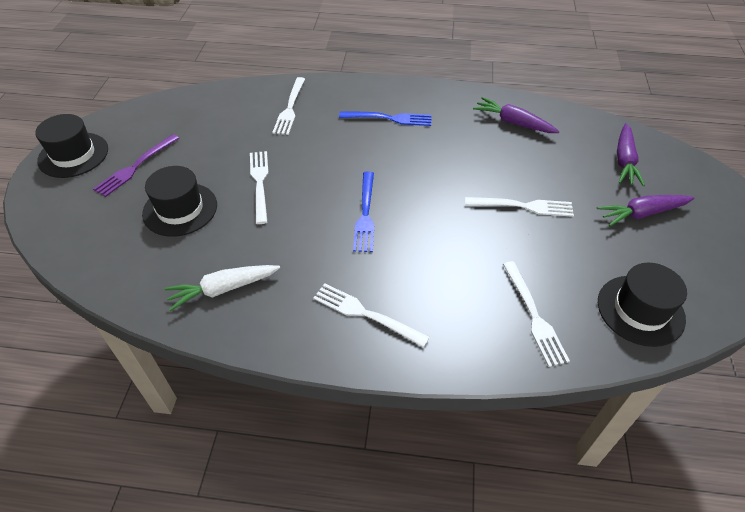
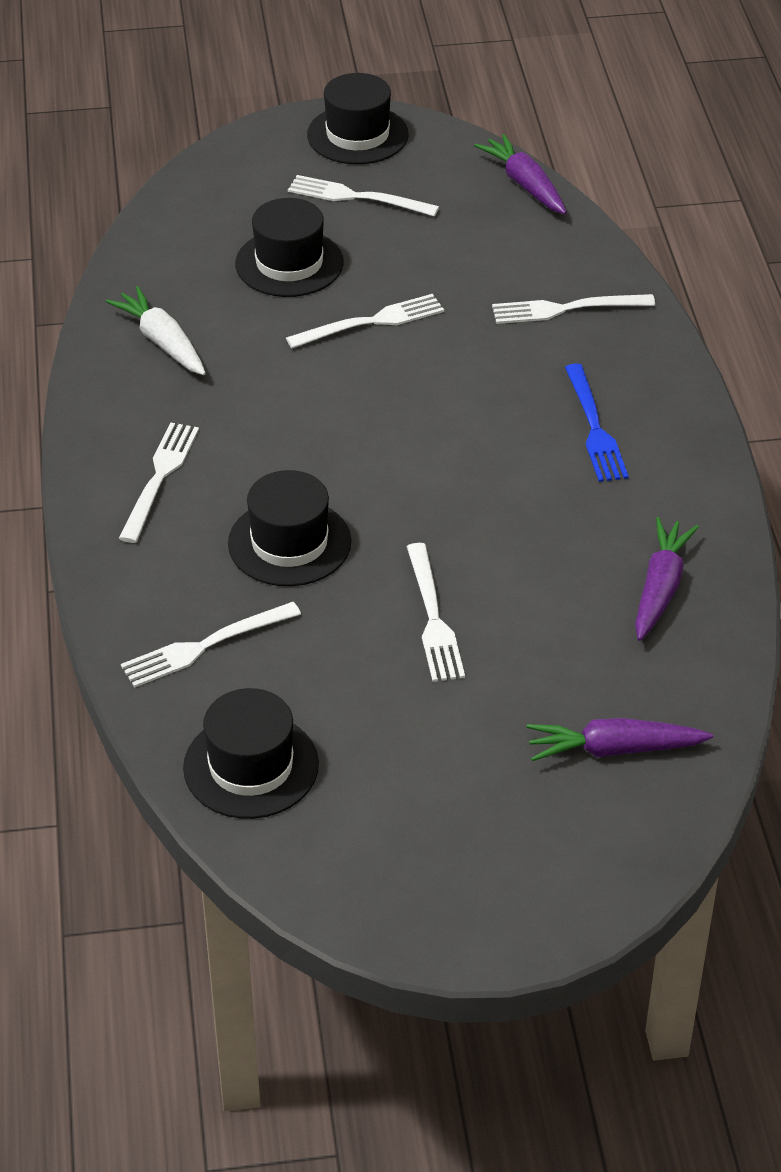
camera: 75 degrees right, 5 degrees down
(135, 167) = (356, 197): purple fork -> white fork
(365, 215) = (346, 443): blue fork -> none
(447, 257) = (289, 543): none -> black hat
(642, 213) = (474, 772): purple carrot -> purple carrot (525, 185)

